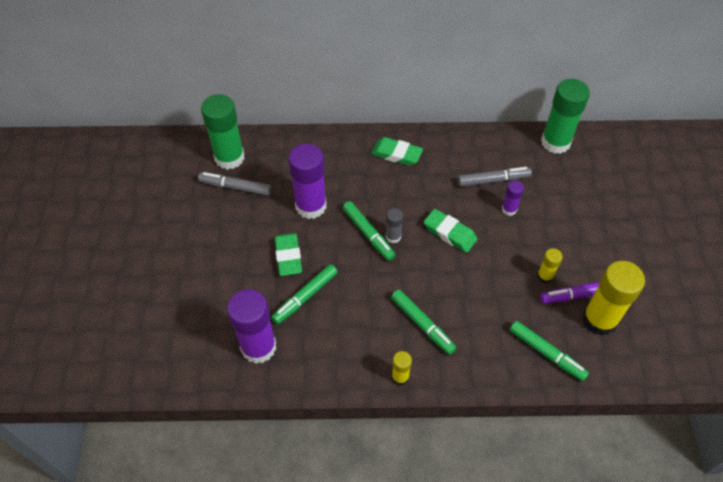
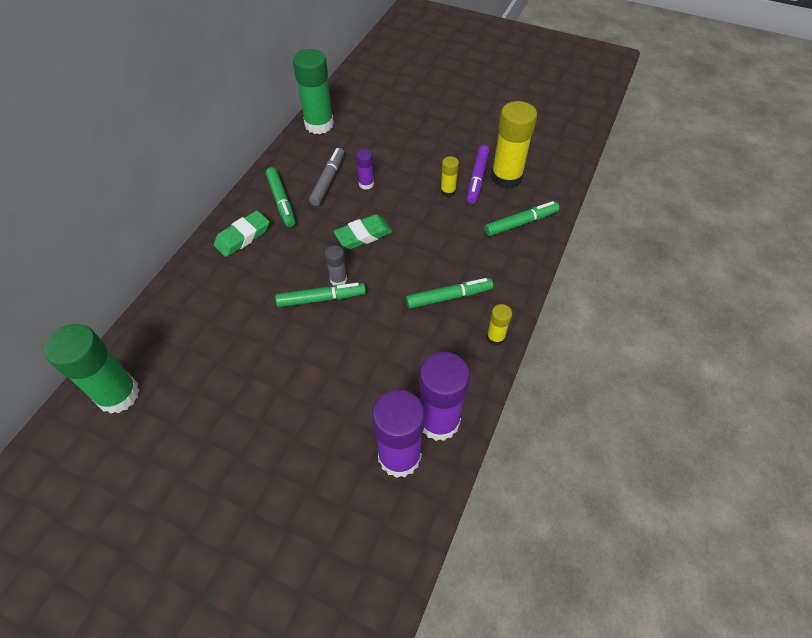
camera: 65 degrees left, 0 degrees up
(235, 187) = (168, 403): grey marker -> none
(288, 256) = (302, 383): green eraser -> none
(305, 297) = (362, 385): green marker -> green marker (281, 201)
(311, 206) = (251, 336): purple glue stick -> purple glue stick (439, 421)

